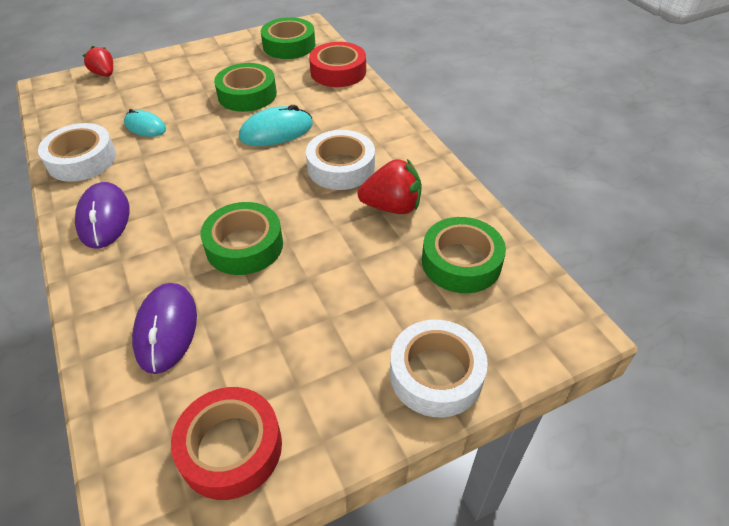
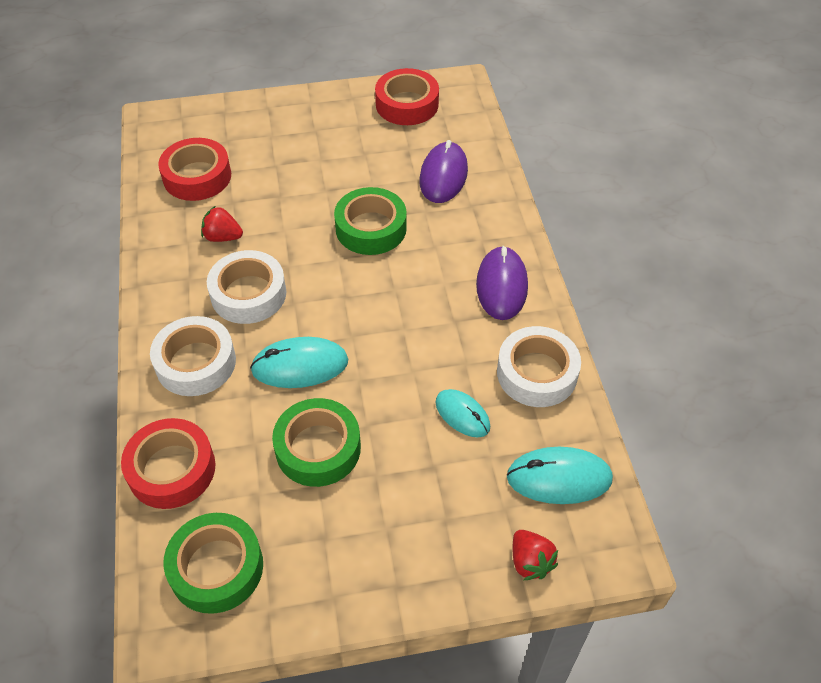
camera: 165 degrees left, 5 degrees up
(77, 108) = (559, 478): none -> turquoise mouse
(392, 207) = (223, 237): red strawberry -> red strawberry, size x0.66
(436, 374) = (265, 113): white tape -> white tape (196, 362)
(461, 262) = (197, 176): green tape -> red tape

